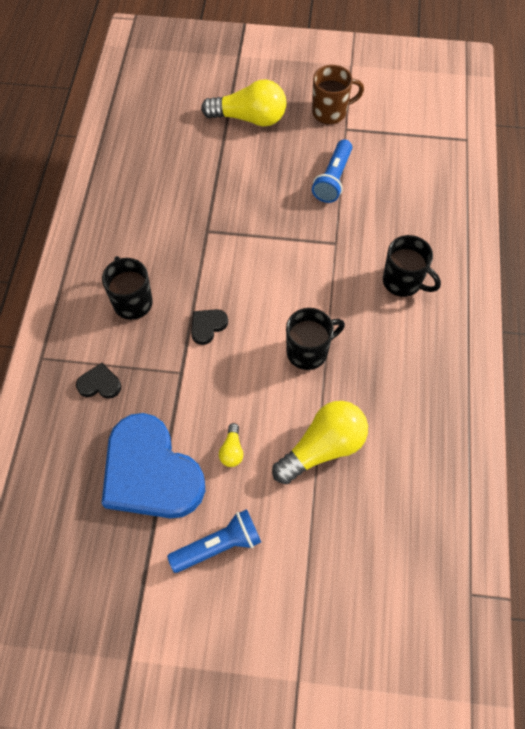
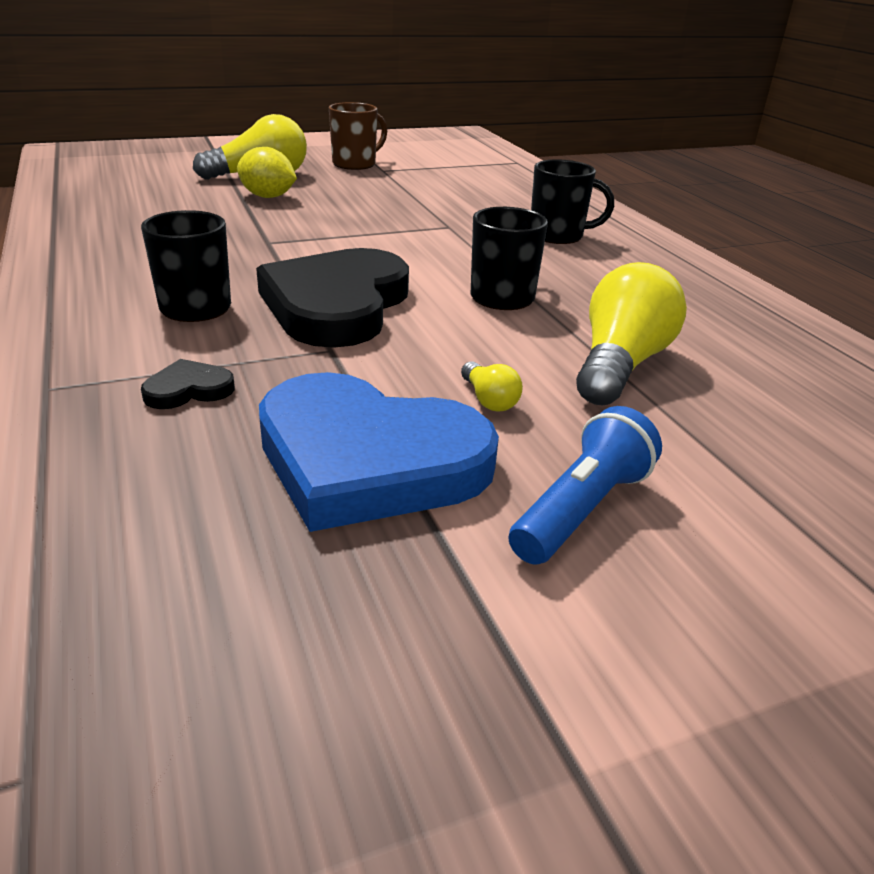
camera: 30 degrees left, 30 degrees down
(207, 326) = (336, 305): black heart -> black heart, size x2.50
(238, 158) = (268, 197): none -> yellow lemon
(333, 179) = (400, 194): blue flashlight -> none

